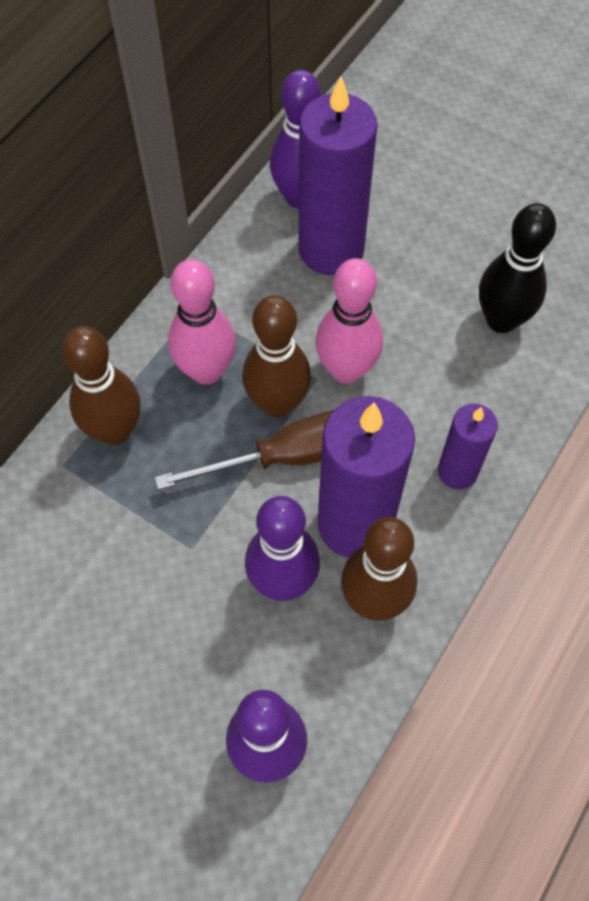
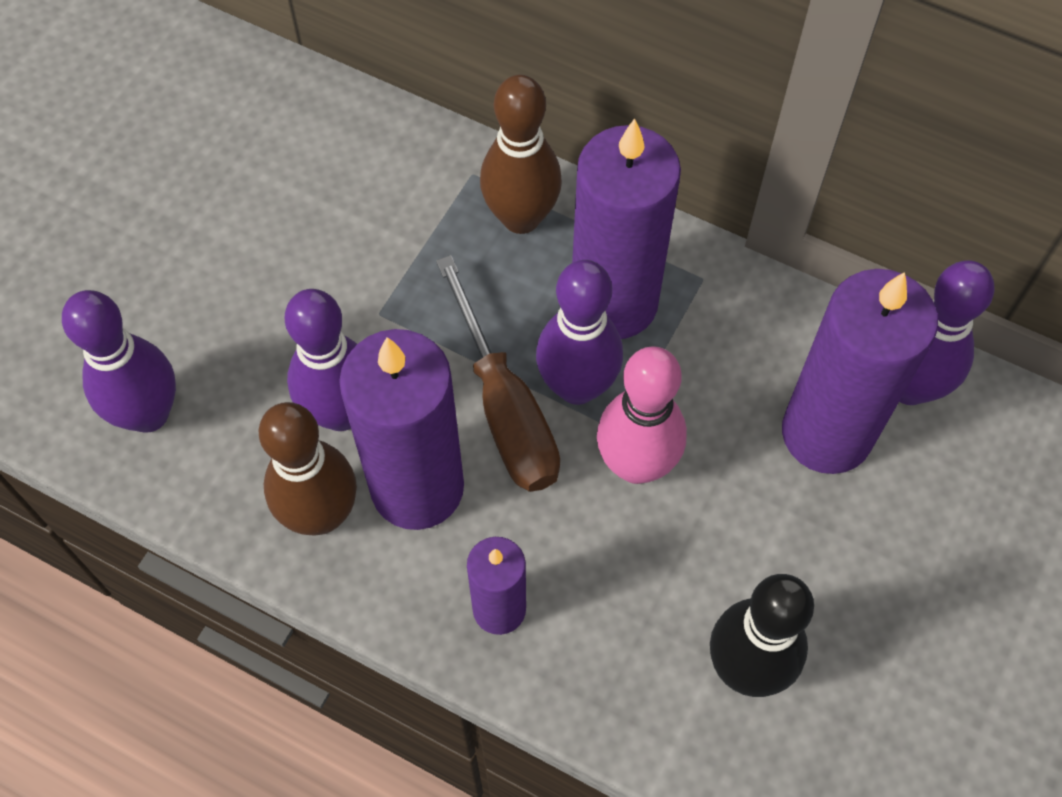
camera: 85 degrees right, 0 degrees up
(206, 370) = (614, 302): pink bowling pin -> purple candle
(277, 403) = (577, 386): brown bowling pin -> purple bowling pin

